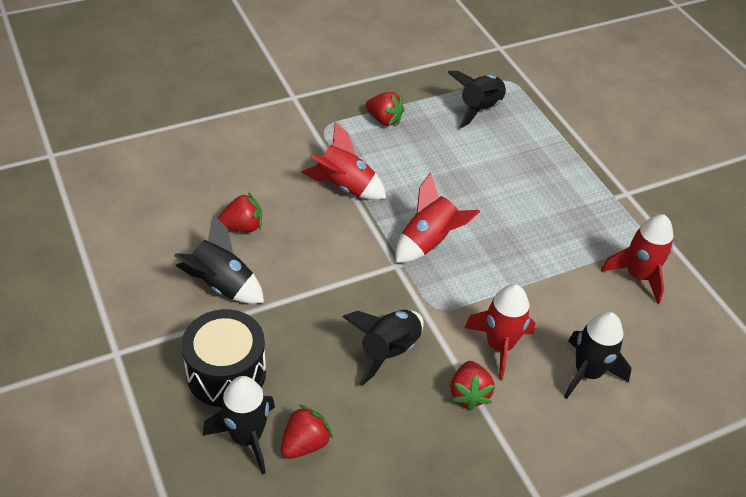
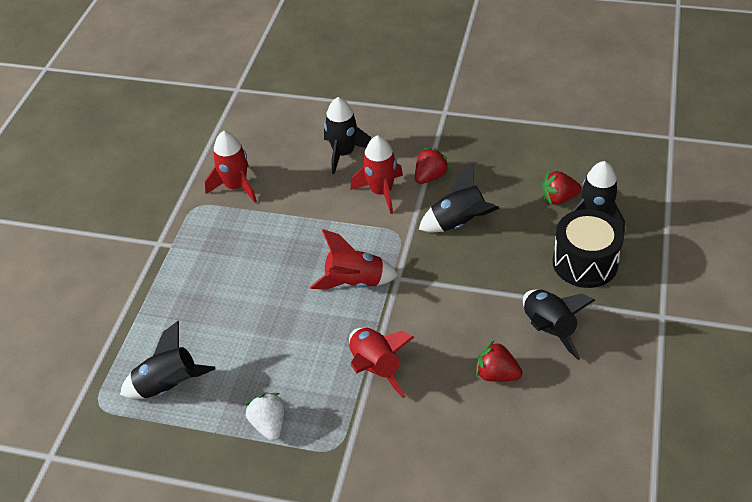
camera: 135 degrees left, 0 degrees up
(384, 120) = (269, 424): red strawberry -> white strawberry

